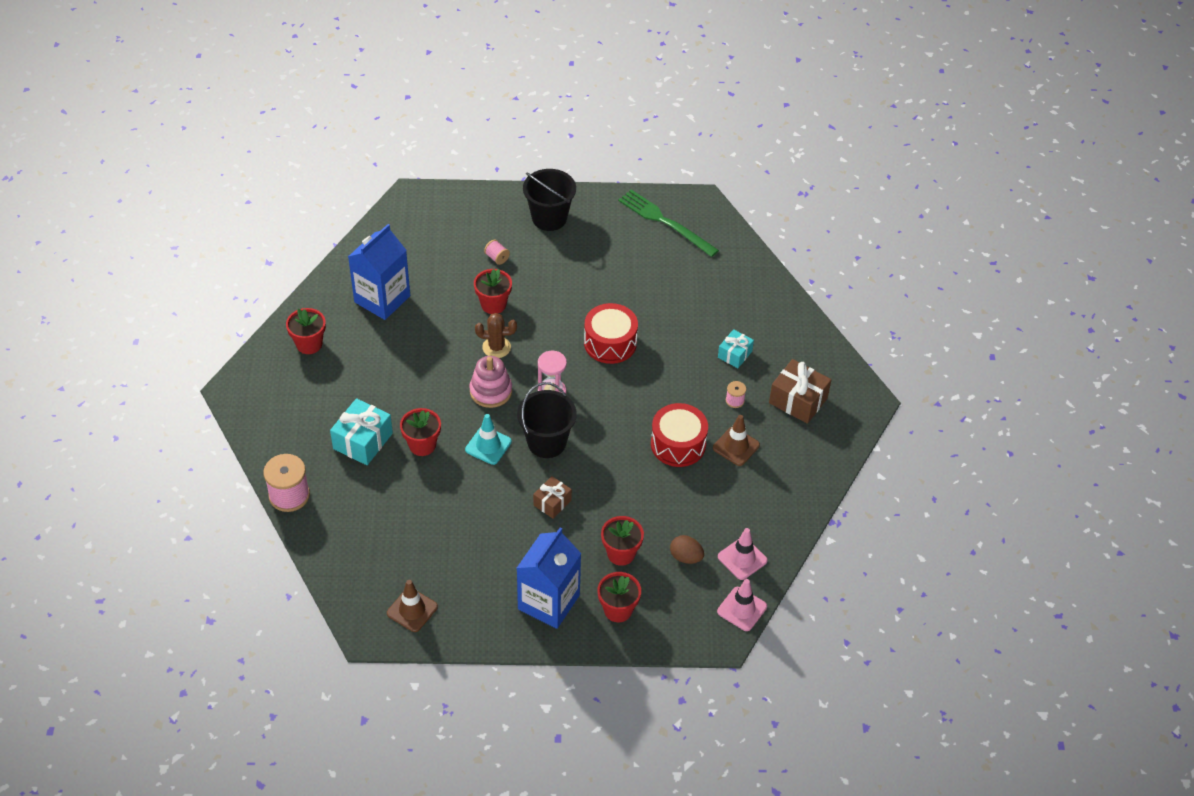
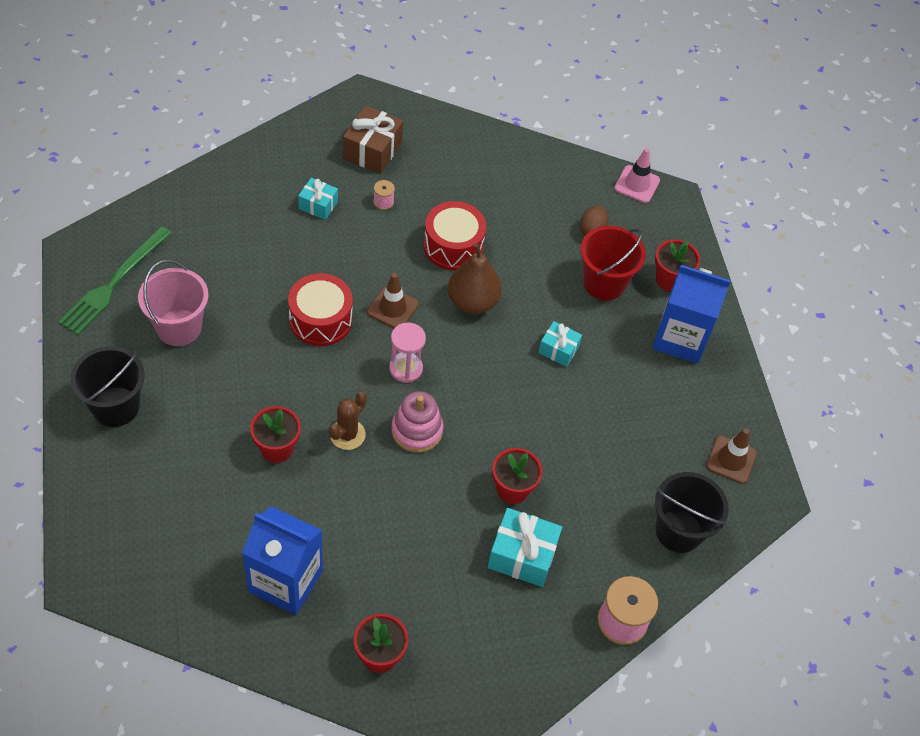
camera: 105 degrees left, 5 degrees up
(488, 446) = (497, 421): turquoise traffic cone -> none
(496, 347) = (347, 434): brown cactus -> brown cactus turned 45 degrees clockwise
(497, 258) = (194, 456): pink spool -> none
(546, 442) = (478, 365): black bucket -> black bucket (679, 531)
(552, 503) = (558, 349): brown gift -> turquoise gift
(614, 448) = (472, 302): none -> brown pear
(616, 256) = (179, 327): none -> pink bucket
(621, 553) = (604, 283): red flower pot -> red bucket
(736, 446) = (444, 198): brown traffic cone -> brown traffic cone (392, 308)
(742, 558) = (580, 186): pink traffic cone -> none

